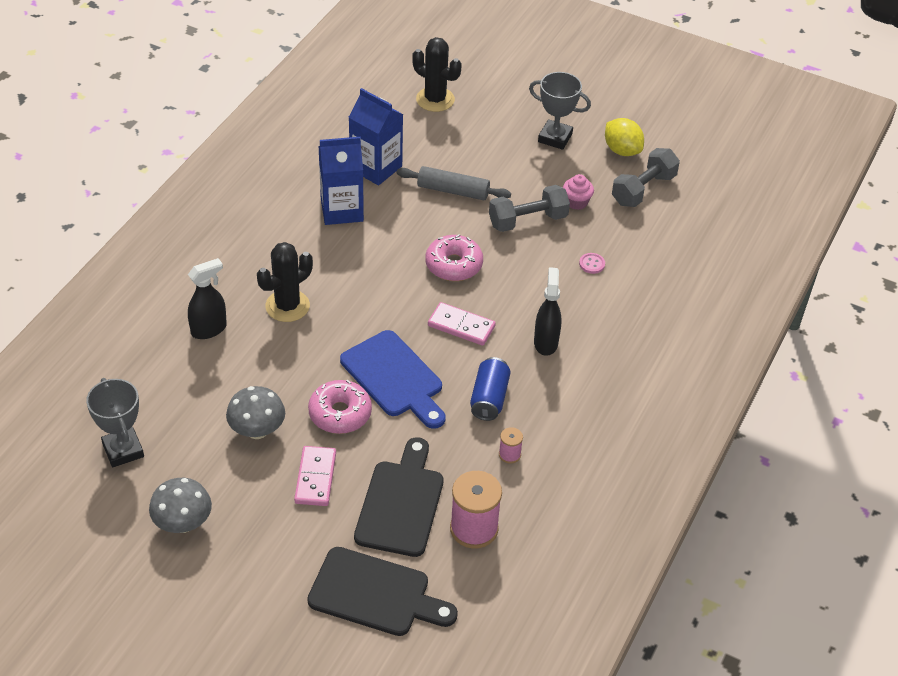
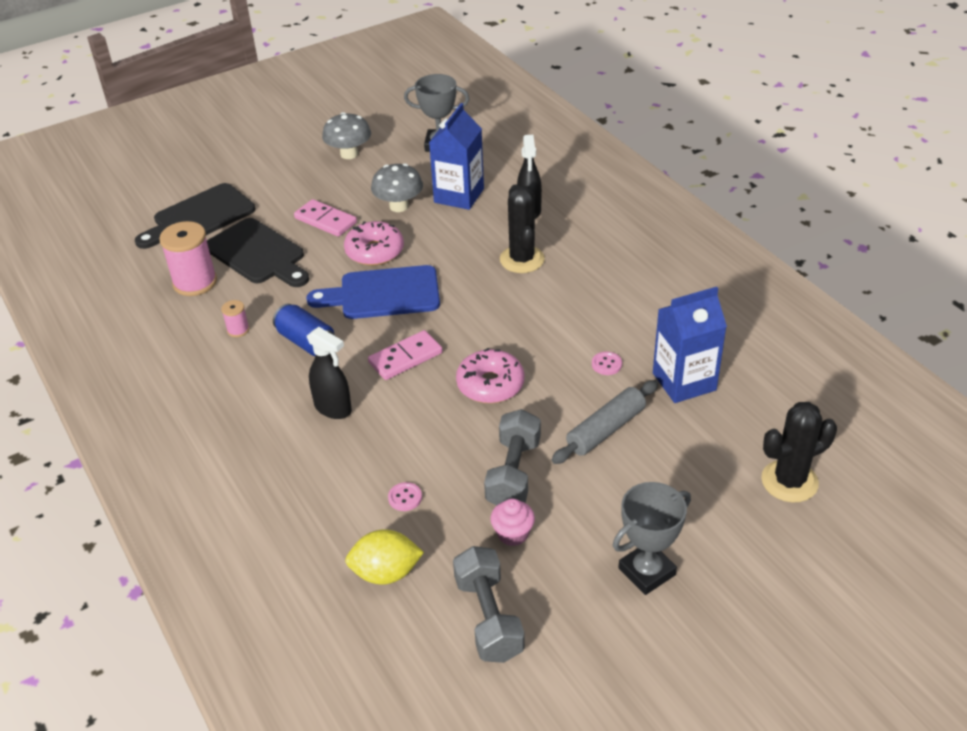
camera: 125 degrees right, 5 degrees down
(342, 210) = (630, 333): blue carton -> blue carton (459, 195)
(386, 211) = (606, 364): none -> pink button
(622, 150) = (578, 636): yellow lemon -> yellow lemon (386, 573)

